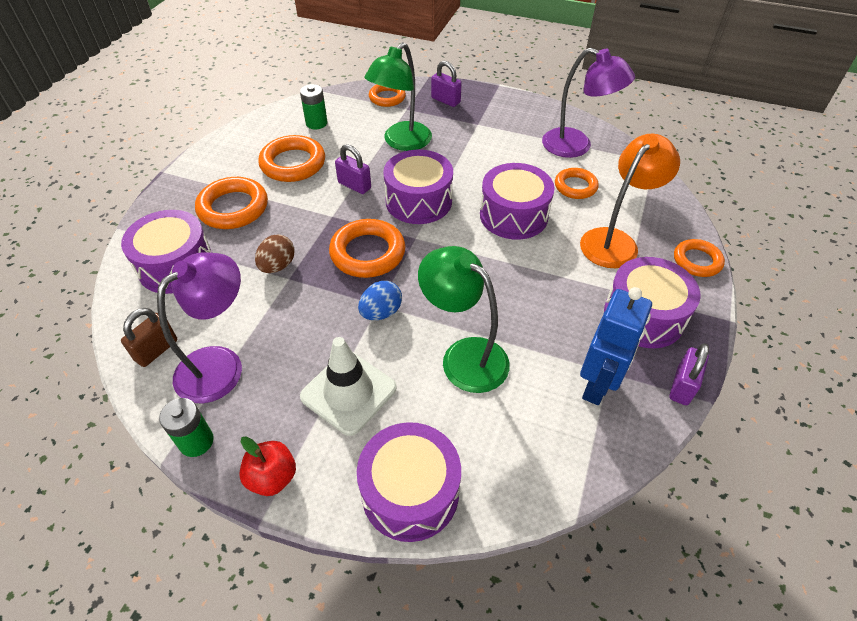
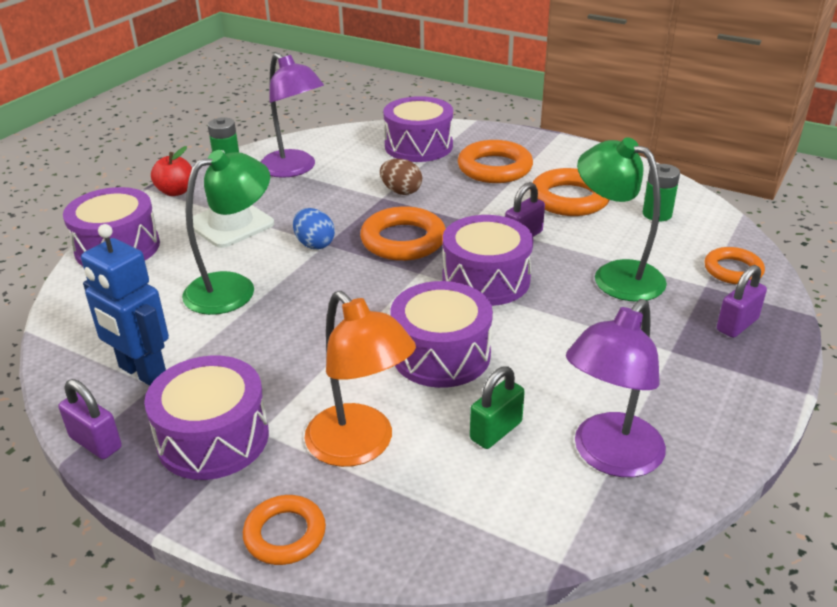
camera: 100 degrees right, 15 degrees down
(156, 350) = (323, 144): brown padlock -> none
(575, 186) = (496, 431): orange ring -> green padlock

